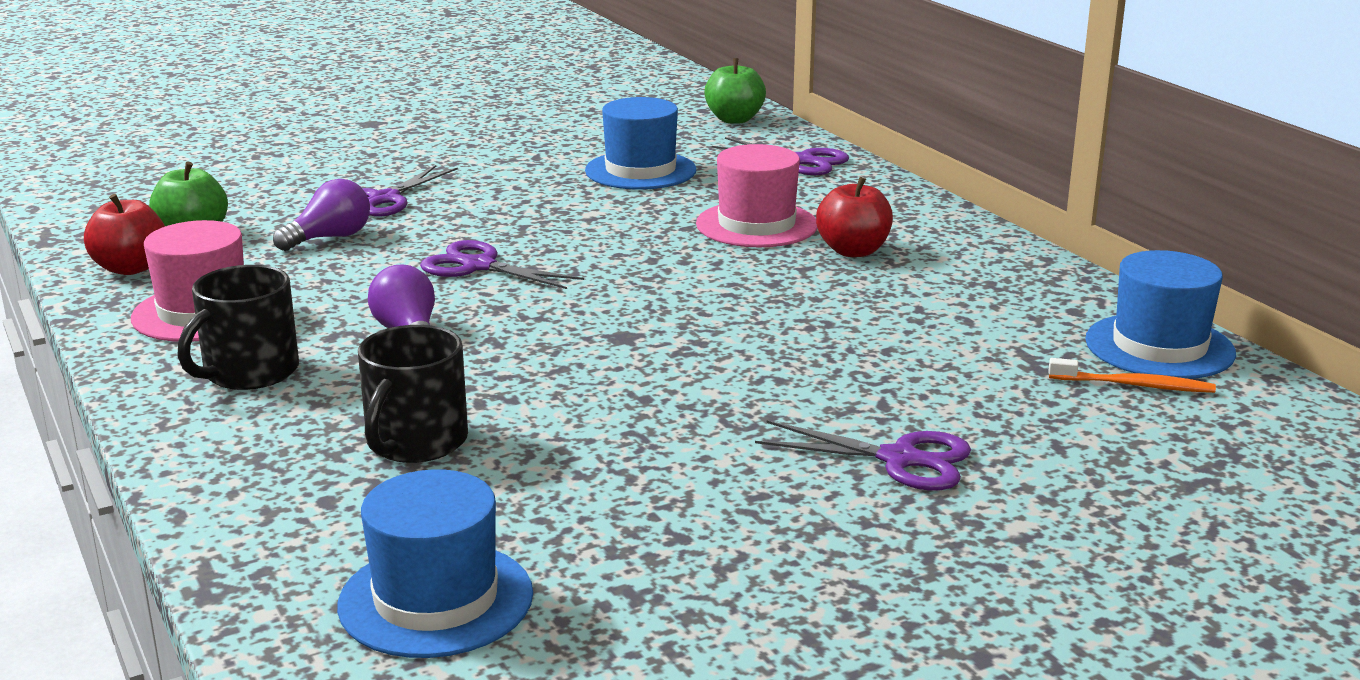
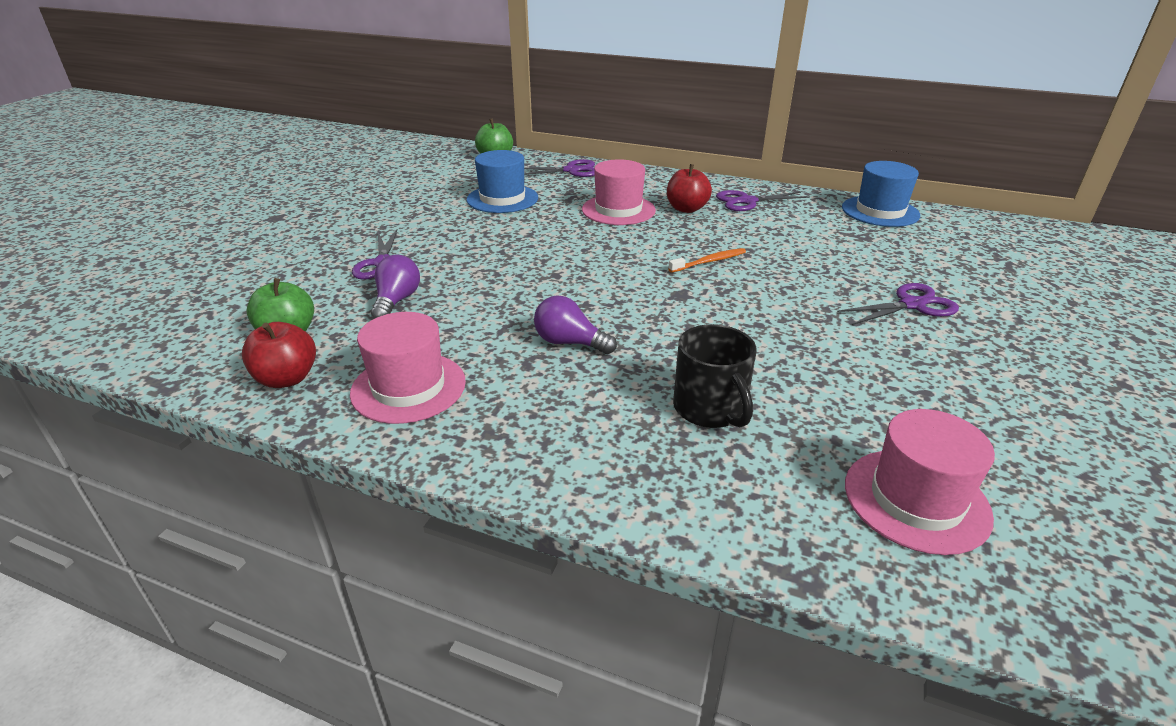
camera: 40 degrees left, 10 degrees up
(249, 372) = (524, 414): black mug -> none
(436, 599) = (916, 500): blue hat -> pink hat
(478, 266) = (525, 284): purple scissors -> purple scissors (747, 201)
(1134, 385) = (908, 232): orange toothbrush -> orange toothbrush (709, 261)

